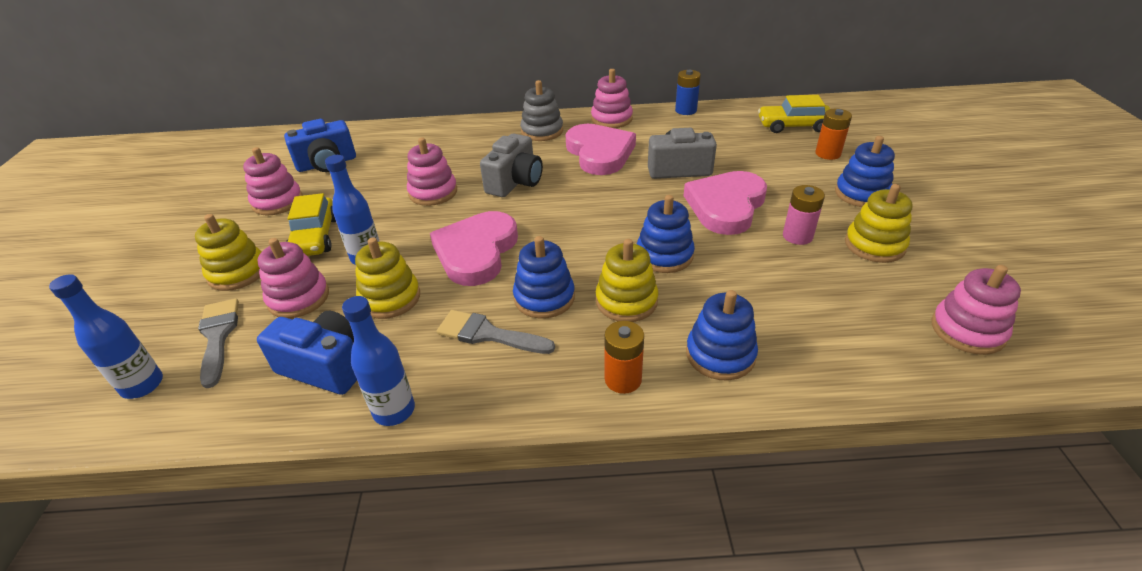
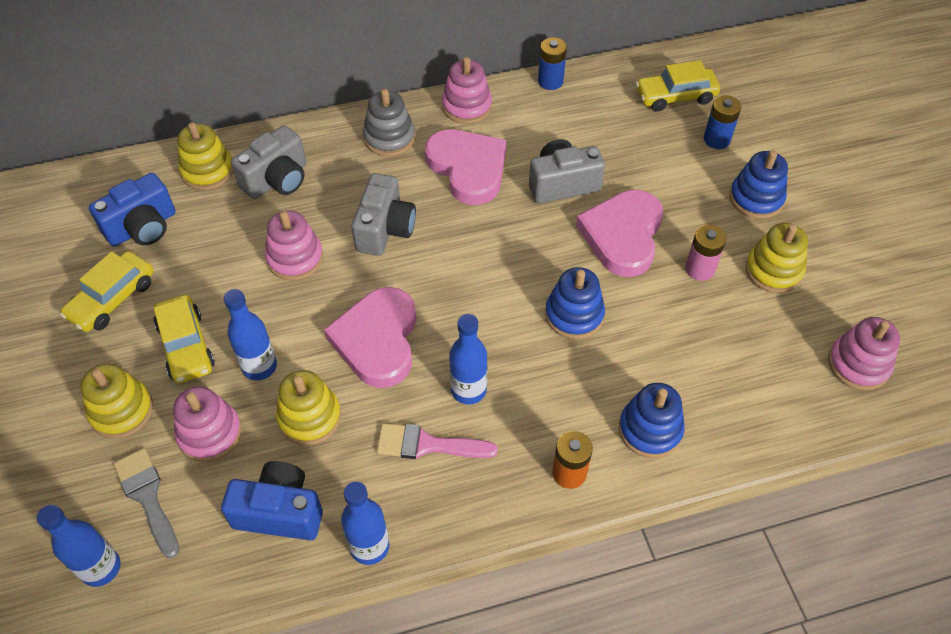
camera: 15 degrees left, 15 degrees up
(277, 202) = (112, 299): pink stacking toy -> yellow car
(443, 147) = (277, 180): none -> grey camera
(488, 334) = (427, 444): grey brush -> pink brush
(544, 298) = (468, 390): blue stacking toy -> blue bottle
(626, 301) = (550, 381): yellow stacking toy -> yellow stacking toy (207, 171)
(828, 153) = (716, 139): orange battery -> blue battery

